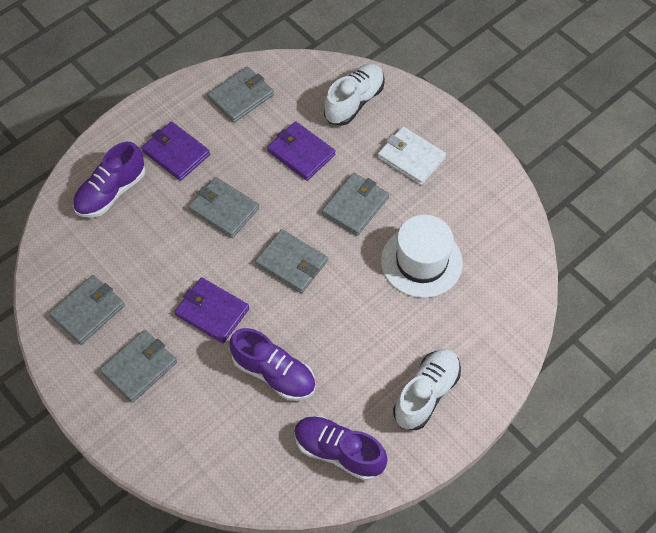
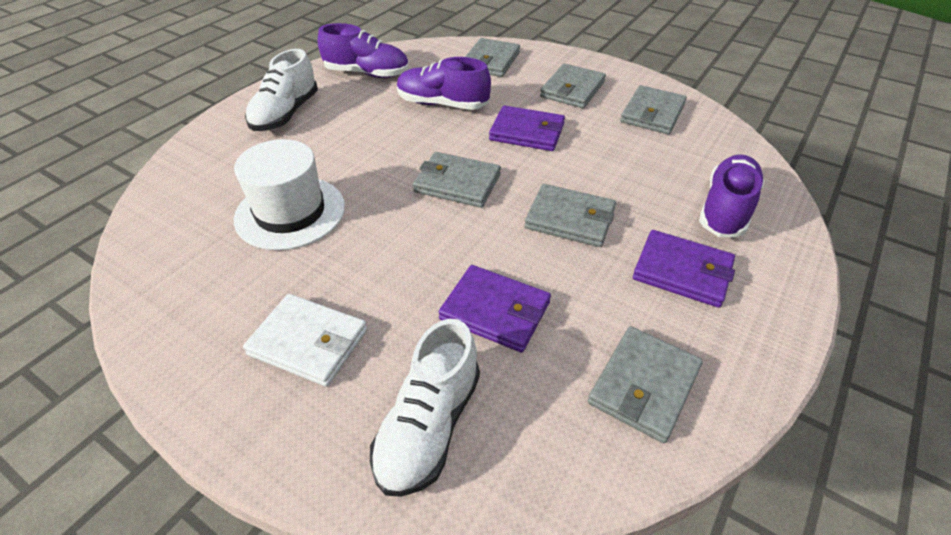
camera: 165 degrees right, 15 degrees down
(355, 206) = (390, 256): grey wallet -> grey wallet (490, 61)

